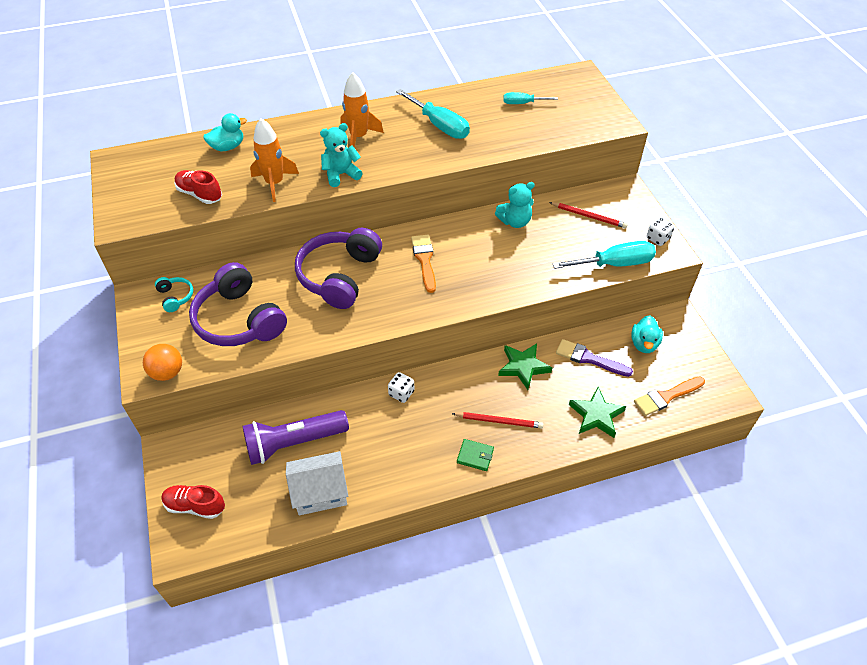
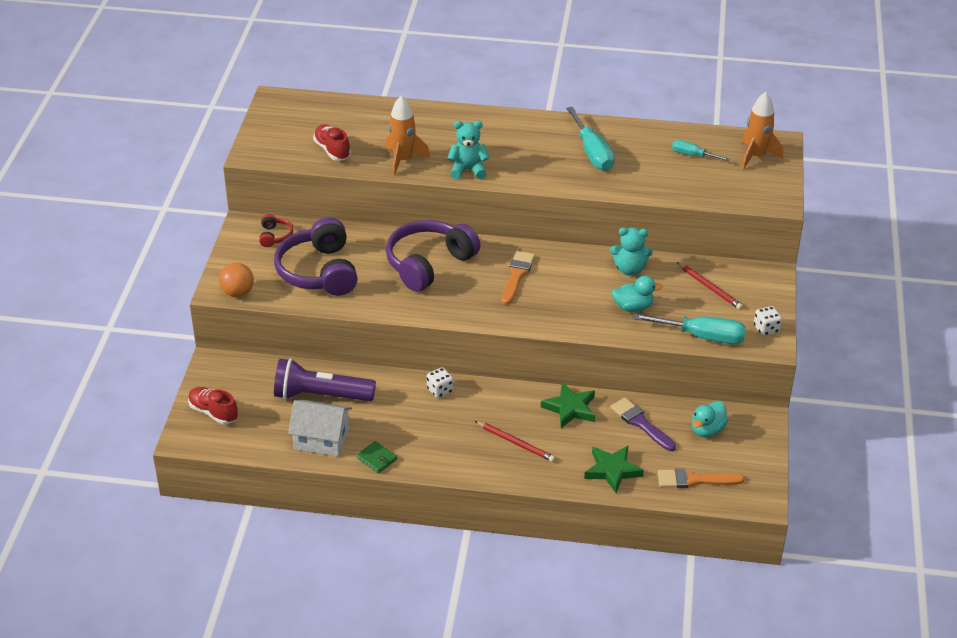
camera: 25 degrees right, 10 degrees down
(175, 297) = (275, 236): turquoise headphones -> red headphones
(228, 147) = (380, 116): turquoise duck -> turquoise duck (633, 307)
(358, 137) = (506, 141): orange rocket -> orange rocket (756, 156)
(475, 456) = (474, 461): green wallet -> green wallet (376, 459)

